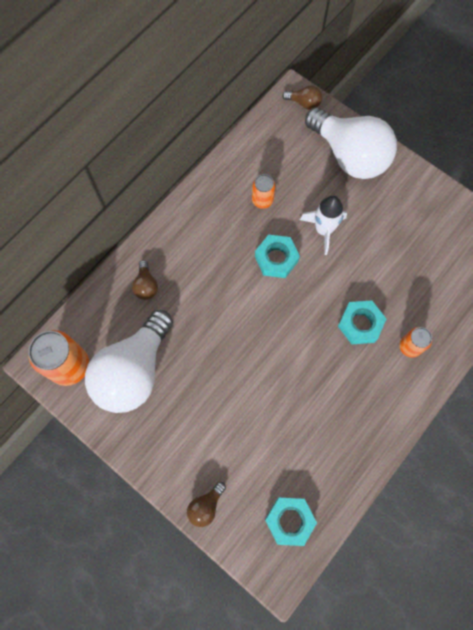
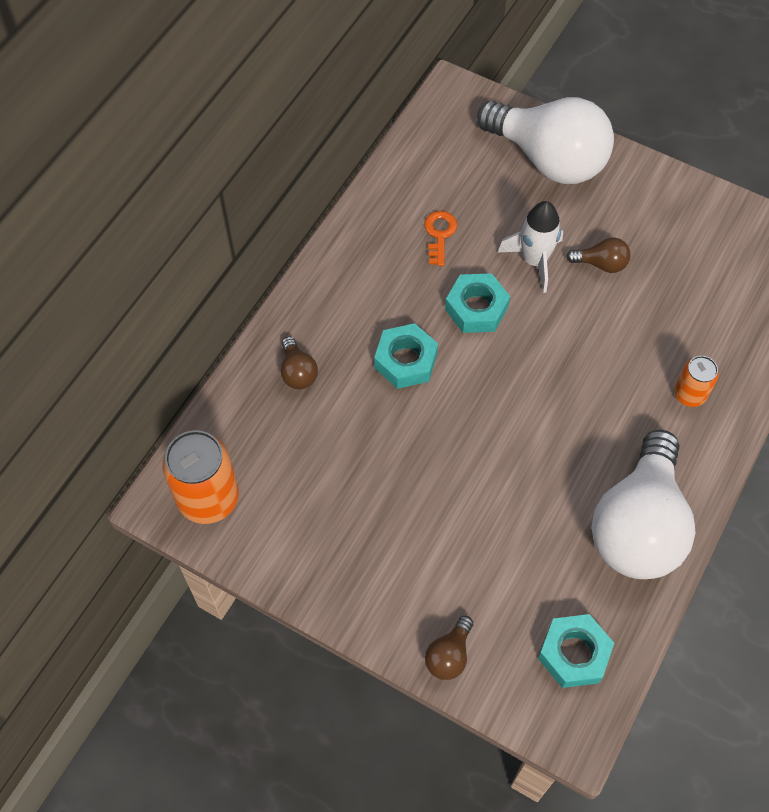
camera: 10 degrees left, 10 degrees down
(133, 371) = (304, 490): white light bulb -> white light bulb (638, 525)
(262, 200) = (439, 234): orange can -> orange key
(304, 103) = (470, 100): brown light bulb -> brown light bulb (601, 264)
(360, 324) = (614, 376): turquoise nut -> turquoise nut (406, 361)

